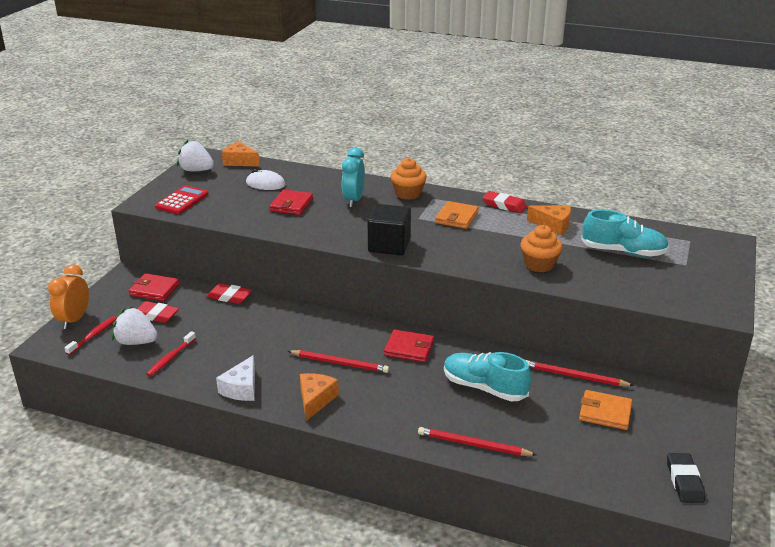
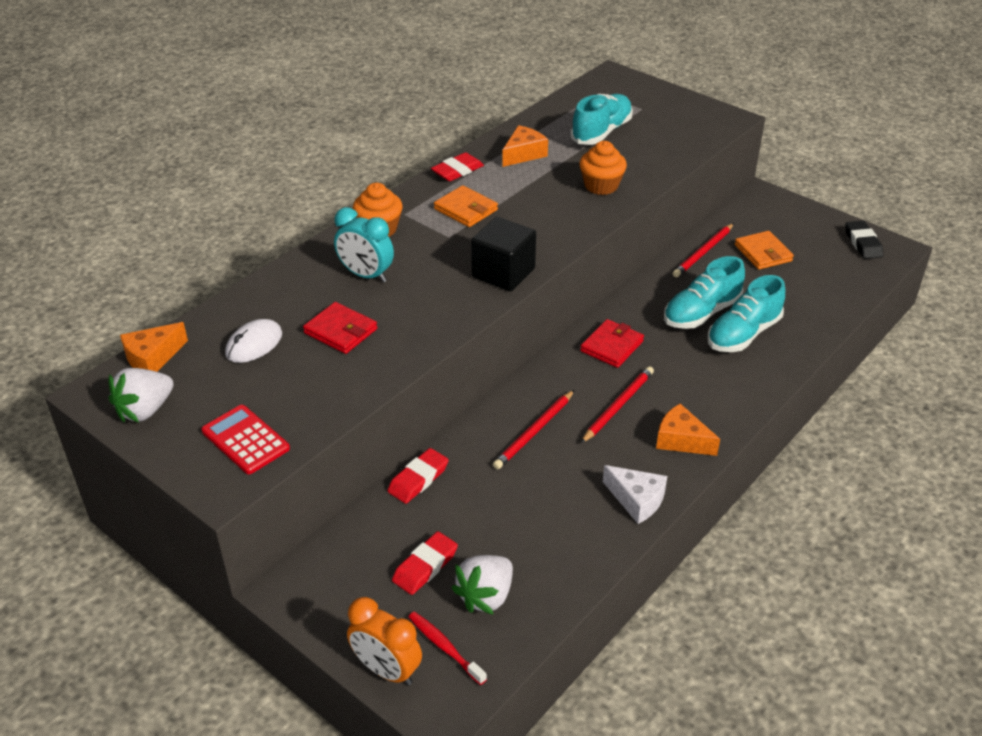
camera: 70 degrees left, 10 degrees up
(154, 290) = (352, 560): red wallet -> none
(171, 358) = (542, 561): red toothbrush -> none
(470, 415) = (743, 334): none -> turquoise shoe
(473, 445) = (788, 344): red pencil -> red pencil (534, 432)
(605, 412) = (763, 253): orange wallet -> orange wallet turned 60 degrees counterclockwise
(684, 481) = (863, 243): black eraser -> black eraser turned 60 degrees clockwise

